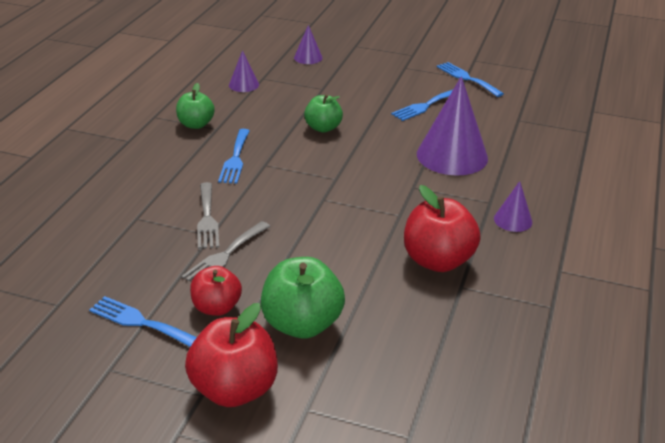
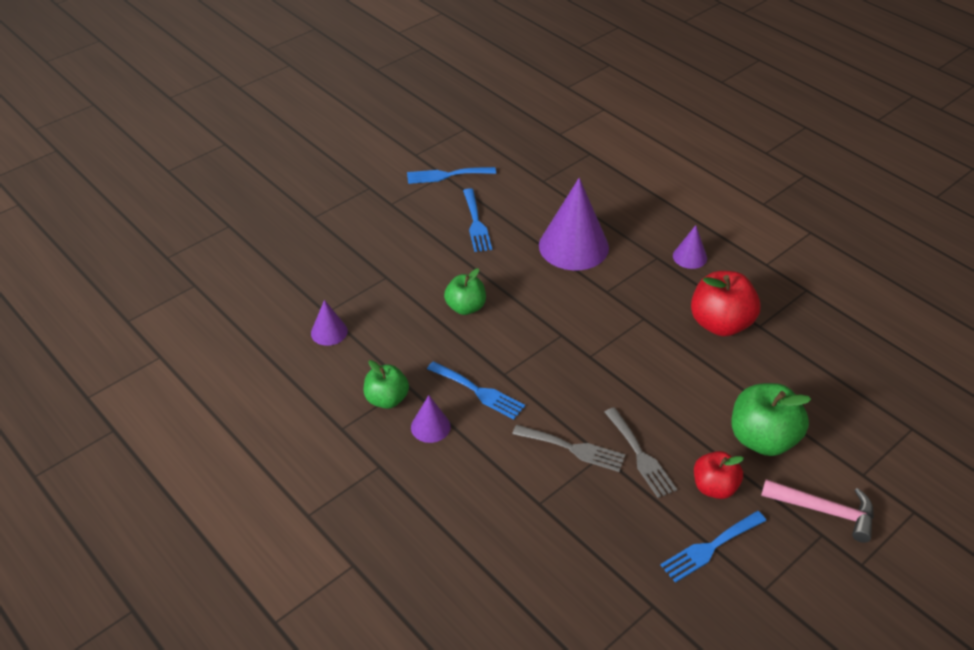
camera: 60 degrees left, 10 degrees up
(234, 389) = (824, 511): red apple -> pink hammer
(308, 57) = (310, 261): purple cone -> purple cone (430, 426)

